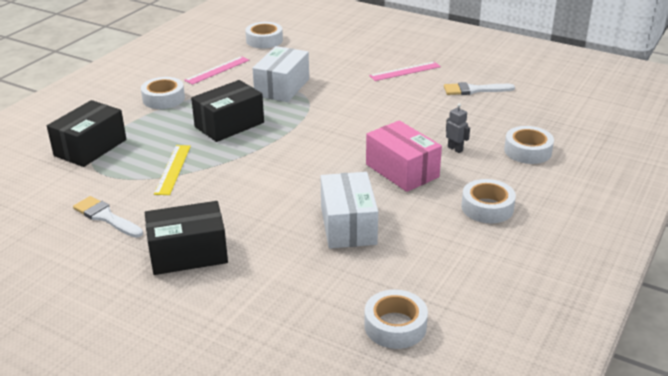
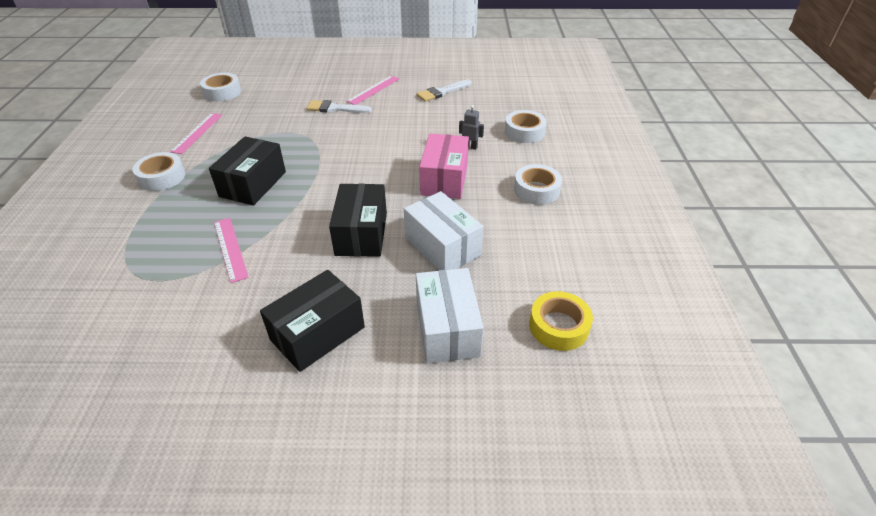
camera: 30 degrees left, 10 degrees up
(90, 147) = (117, 255): black box -> black box (361, 234)
(106, 217) = (196, 328): white brush -> white brush (335, 108)
(172, 169) = (230, 249): yellow ruler -> pink ruler
(282, 87) = (275, 133): white box -> white box (447, 328)
(395, 326) = (558, 326): white tape -> yellow tape
(402, 170) = (444, 179): pink box -> pink box turned 75 degrees clockwise

